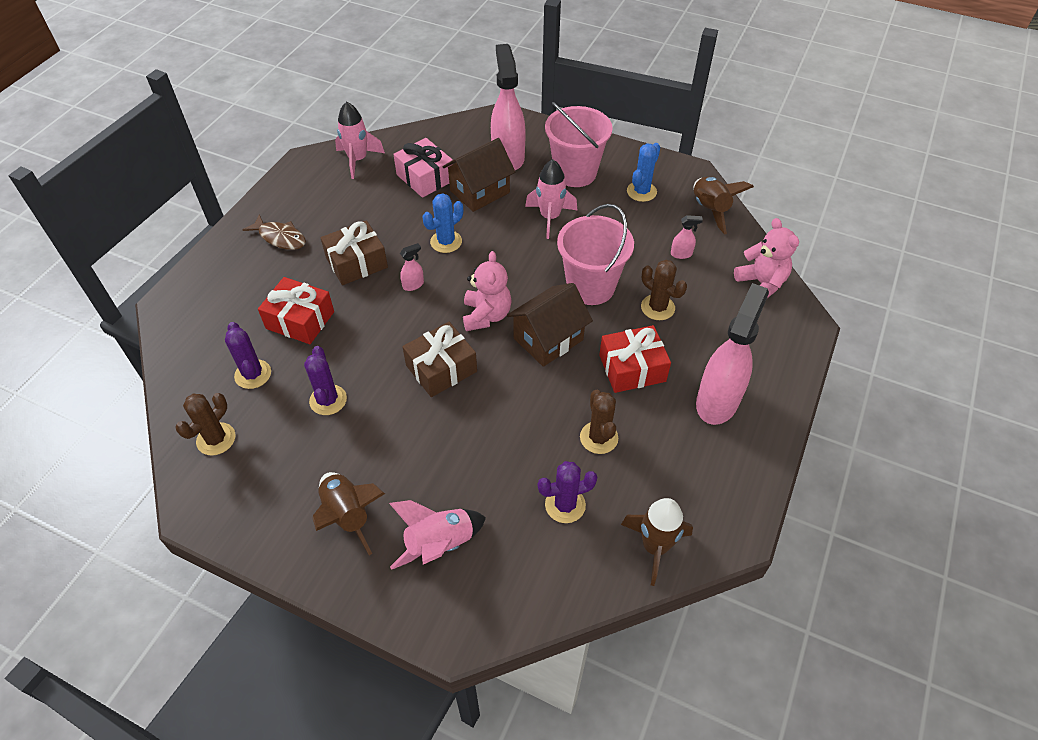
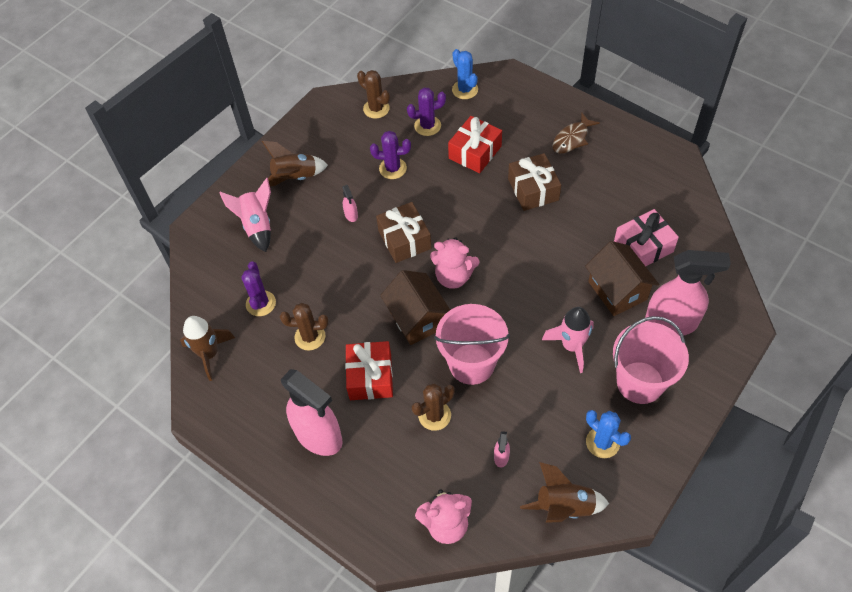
camera: 105 degrees right, 5 degrees up
(358, 160) = (674, 195): pink rocket -> none
(413, 285) = (499, 227): pink spray bottle -> pink spray bottle (351, 215)
(446, 242) = (549, 256): blue cactus -> blue cactus (465, 90)

